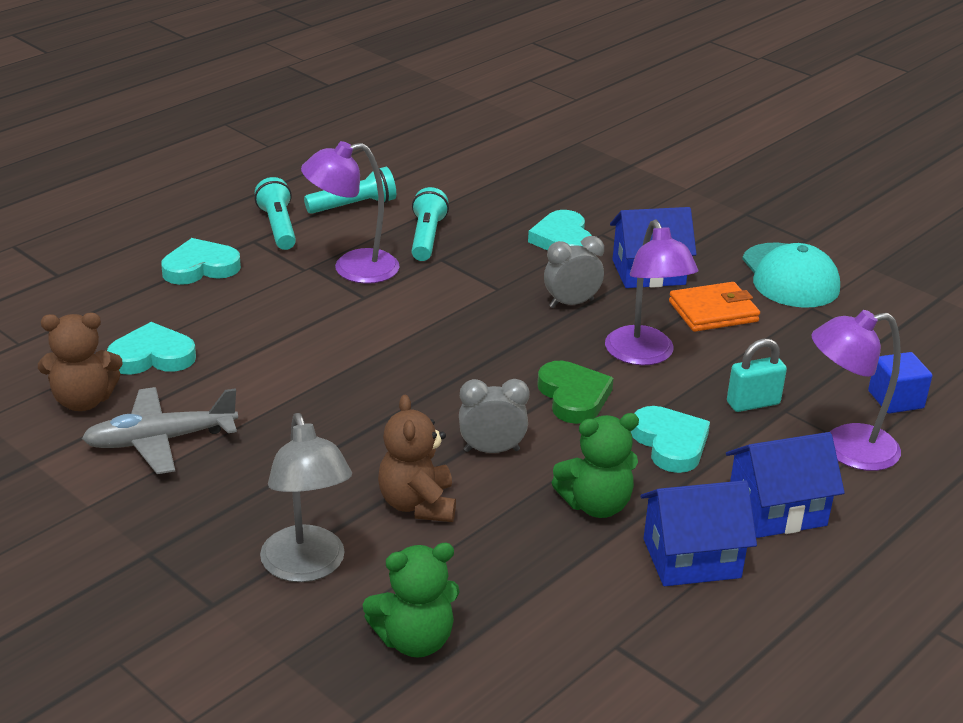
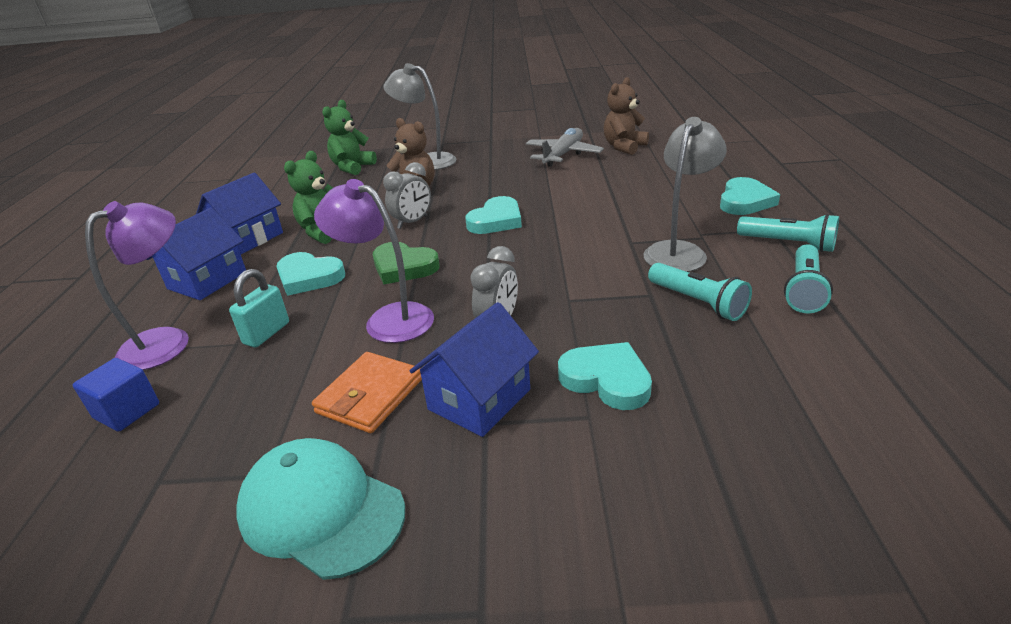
camera: 140 degrees right, 0 degrees up
(152, 356) = (645, 167): turquoise heart -> turquoise heart (496, 220)
(352, 269) = (679, 251): purple lamp -> grey lamp

